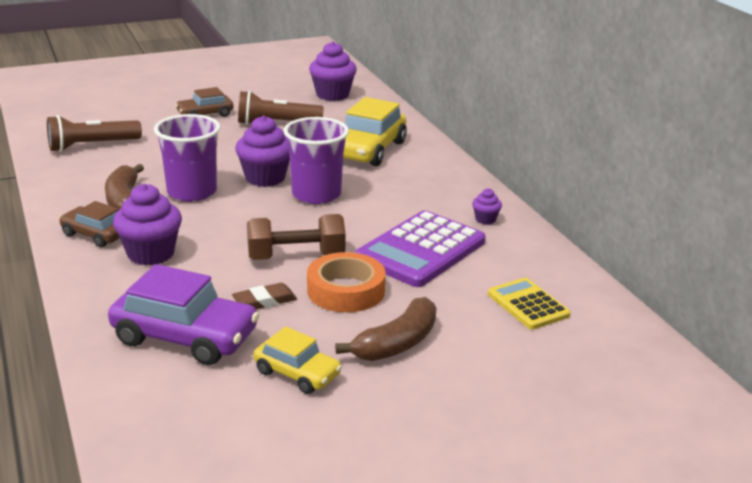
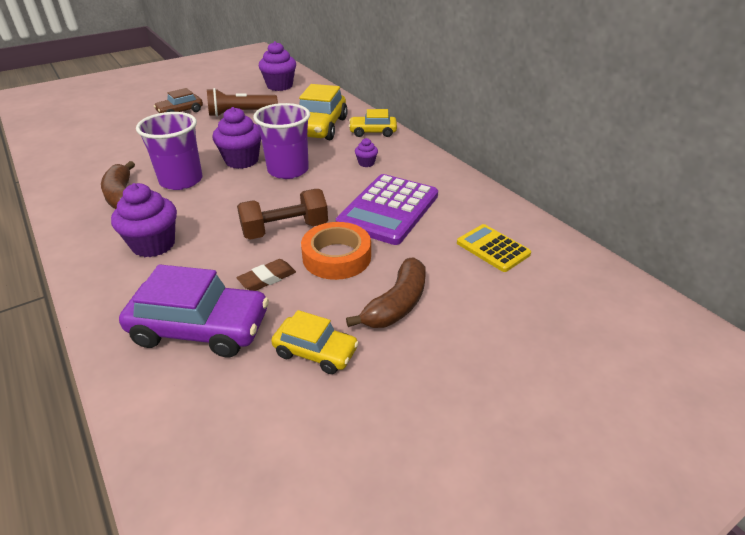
camera: 10 degrees left, 10 degrees up
(92, 146) = (86, 149): brown flashlight -> none
(95, 234) = (99, 232): brown car -> none
(432, 162) = (373, 132): none -> yellow car
(485, 219) = (431, 175): purple cupcake -> purple cupcake (366, 163)

